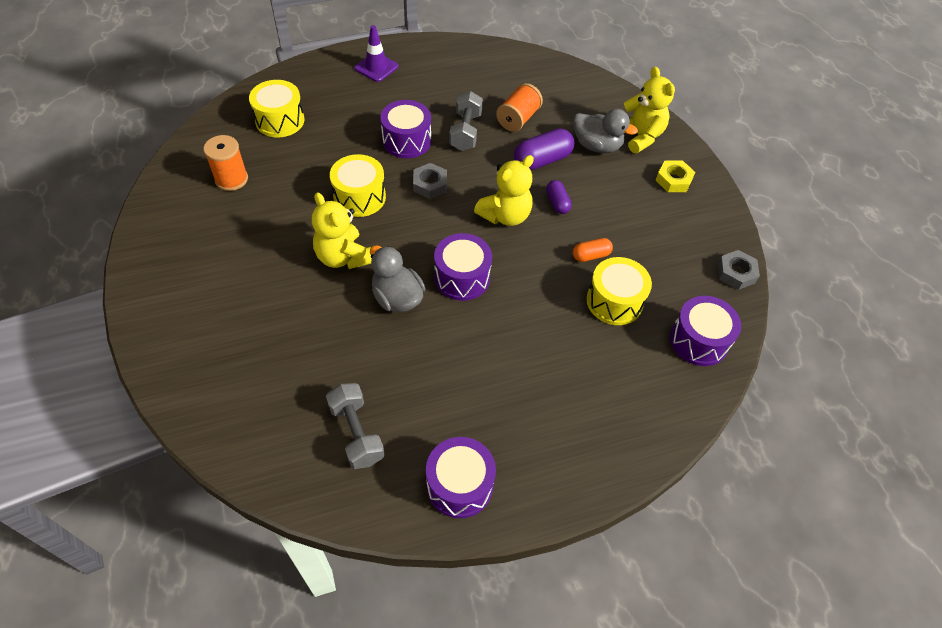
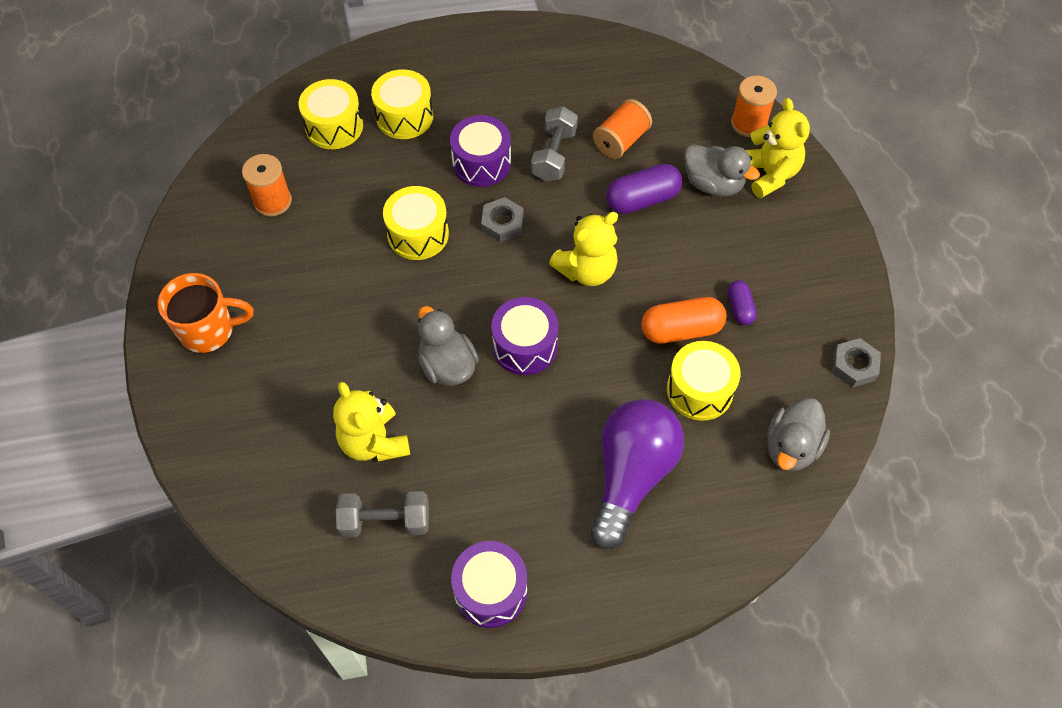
camera: 10 degrees right, 5 degrees up
(181, 285) = (208, 330): none -> orange mug
(338, 110) = (404, 117): none -> yellow drum
(343, 257) = (392, 310): yellow teddy bear -> yellow teddy bear (374, 442)
(356, 433) = (385, 521): grey dumbbell -> grey dumbbell turned 75 degrees counterclockwise
(376, 67) = (456, 59): purple traffic cone -> none
(557, 203) = (652, 258): purple capsule -> purple capsule (740, 308)
(569, 374) = (631, 475): none -> purple light bulb
(591, 255) = (681, 330): orange capsule -> orange capsule, size x1.72
(616, 101) = (748, 123): none -> orange spool
(673, 180) = (801, 237): yellow nut -> none
(698, 340) = (791, 447): purple drum -> grey duck

